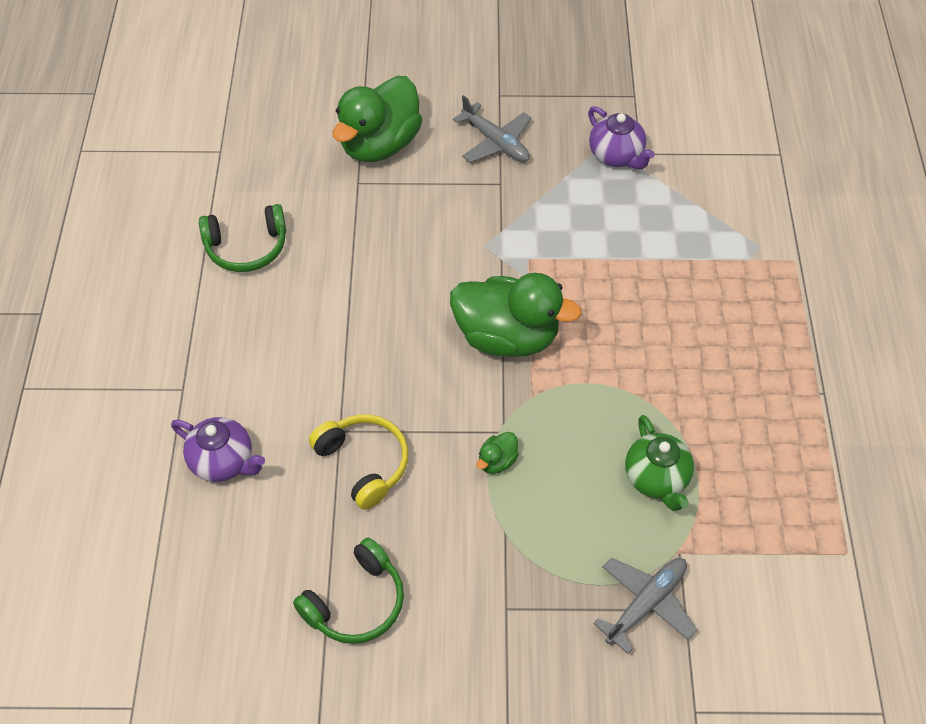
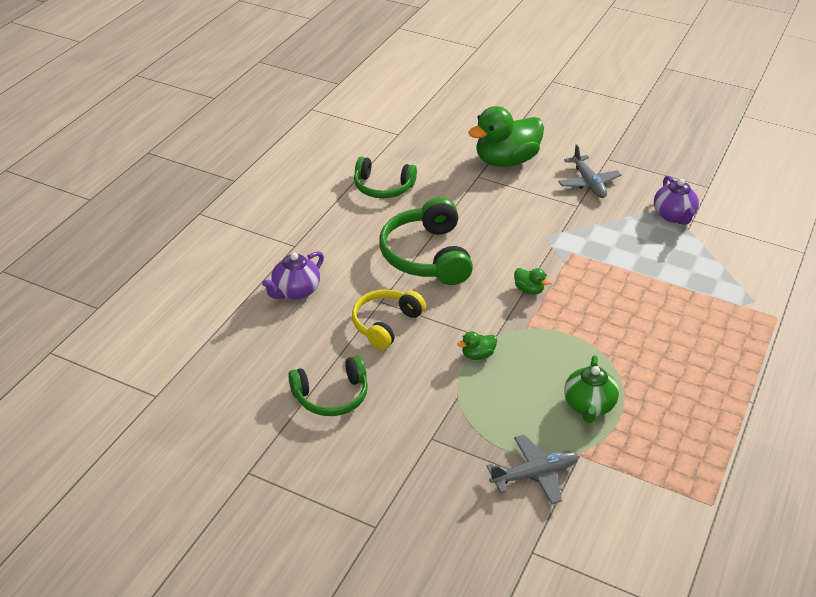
camera: 25 degrees right, 15 degrees down
(223, 461) = (295, 291): purple teapot -> purple teapot turned 75 degrees clockwise
(359, 335) = (426, 256): none -> green headphones
(364, 463) = (385, 324): yellow headphones -> yellow headphones turned 135 degrees counterclockwise
(507, 337) = (528, 290): green duck -> green duck, size x0.40

